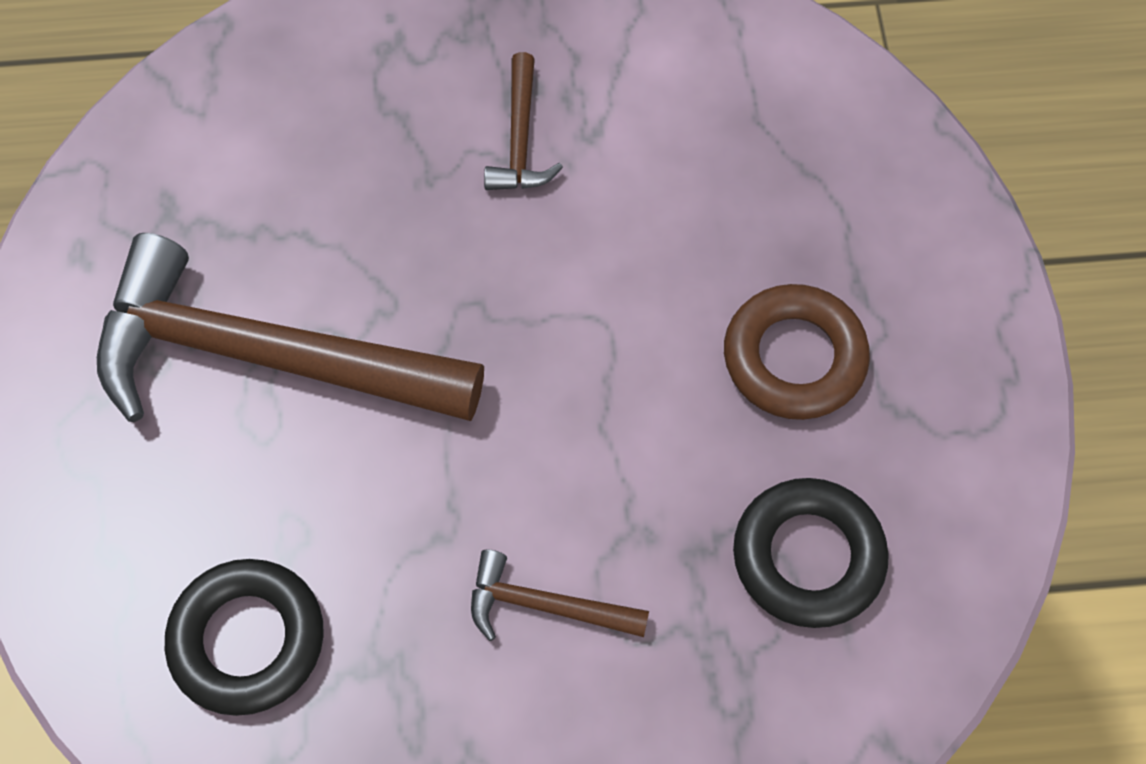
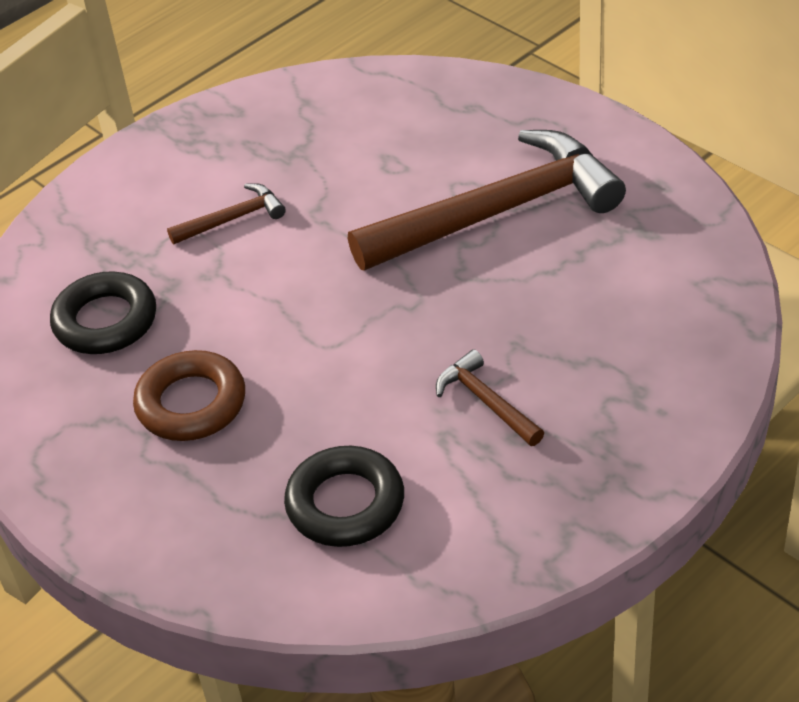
camera: 145 degrees right, 20 degrees down
(248, 640) = (367, 123): black ring -> black ring (345, 504)

